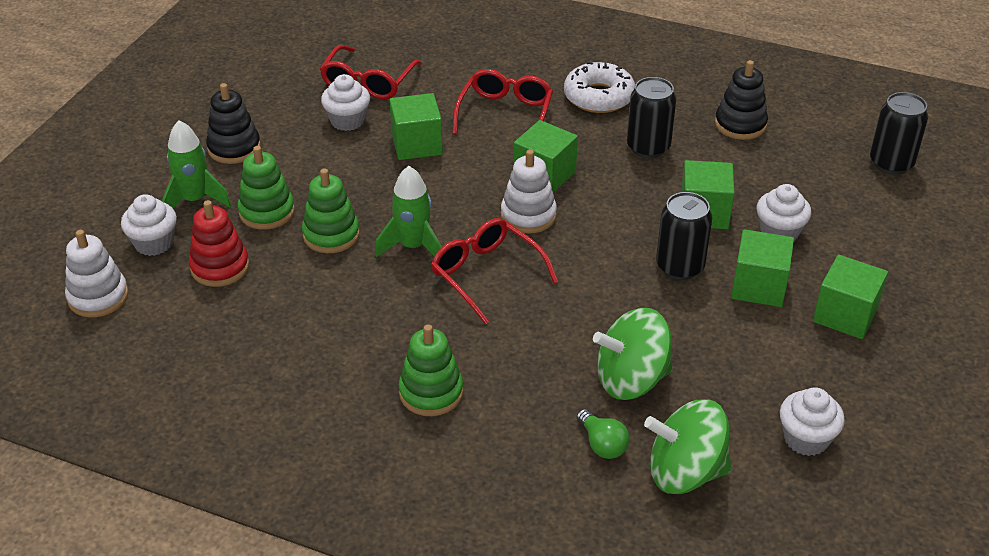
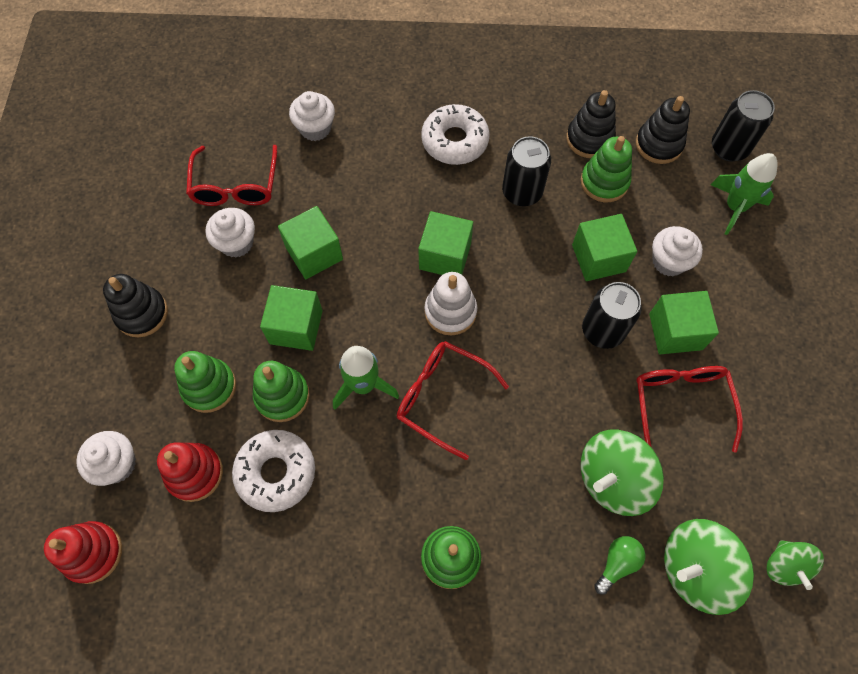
camera: 20 degrees left, 25 degrees up
(98, 297) = (93, 553): white stacking toy -> red stacking toy
(195, 200) = (133, 395): green rocket -> green rocket (734, 207)
(295, 286) = (276, 472): none -> white donut
(505, 114) = (379, 189): red glasses -> red glasses (680, 404)
(602, 444) = (617, 563): green light bulb -> green light bulb turned 90 degrees counterclockwise
(739, 159) = (604, 182): none -> green stacking toy
(788, 498) = (784, 565): none -> green spinning top
(806, 439) = (774, 494): white cupcake -> white cupcake (315, 128)
(813, 144) = (659, 144): none -> black stacking toy
(845, 315) = (755, 341): green cube -> green cube (296, 327)

